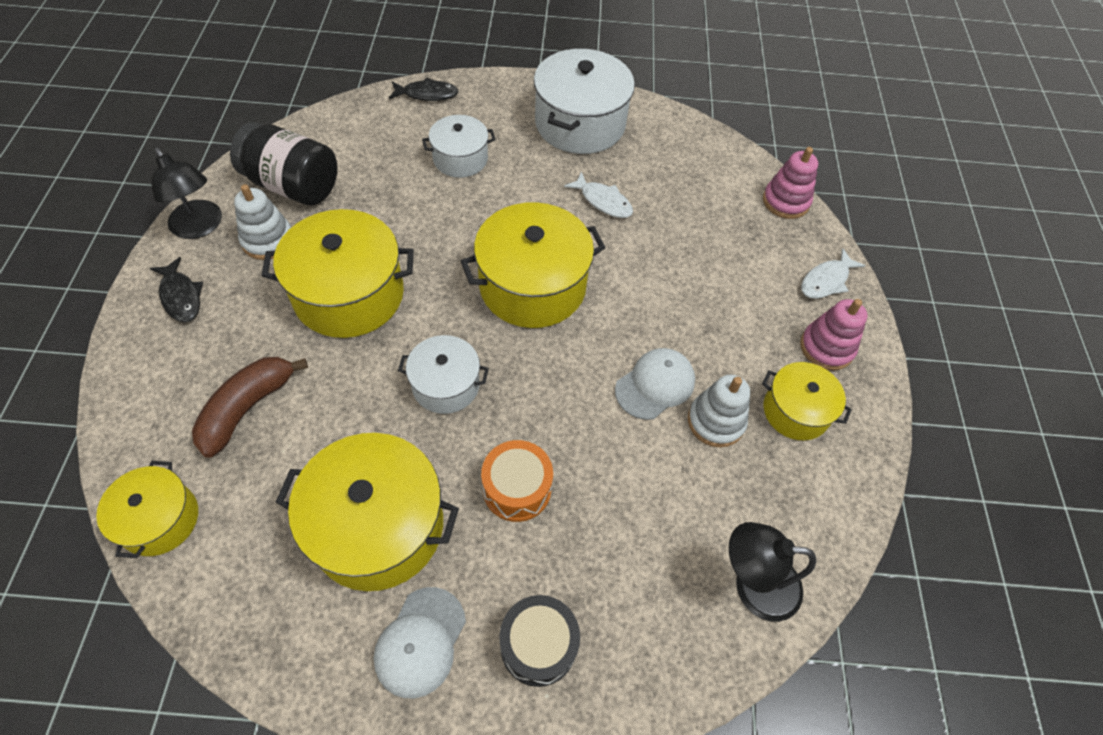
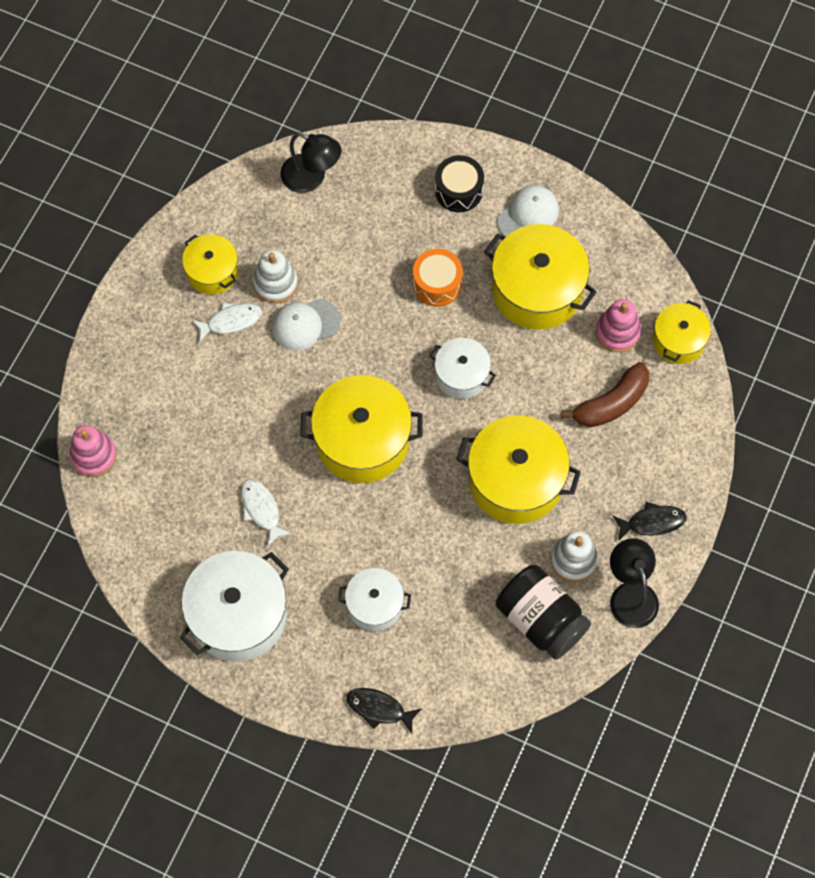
camera: 155 degrees left, 10 degrees up
(181, 296) = (652, 522): black fish -> black fish turned 90 degrees clockwise
(826, 281) = (114, 366): white fish -> white fish (231, 321)
(826, 348) = (155, 310): pink stacking toy -> pink stacking toy (617, 332)

